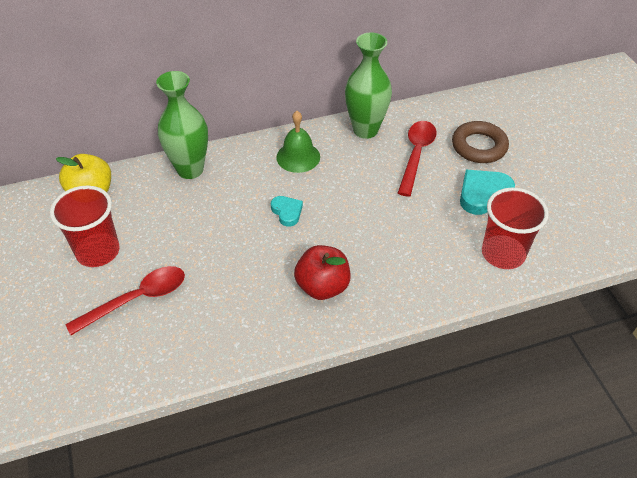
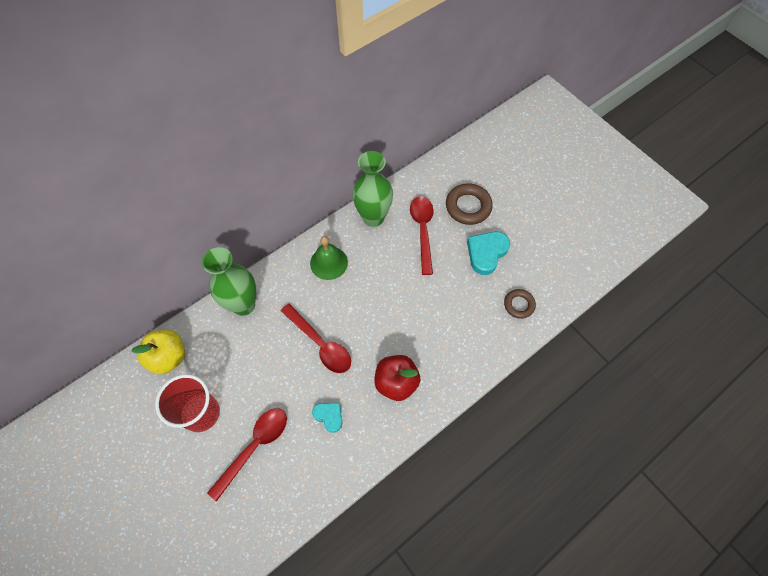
camera: 20 degrees left, 15 degrees up
(254, 226) = (320, 344): none -> red spoon
(287, 212) = (341, 321): turquoise heart -> turquoise heart (329, 416)
(503, 253) = (519, 305): red cup -> brown ring

